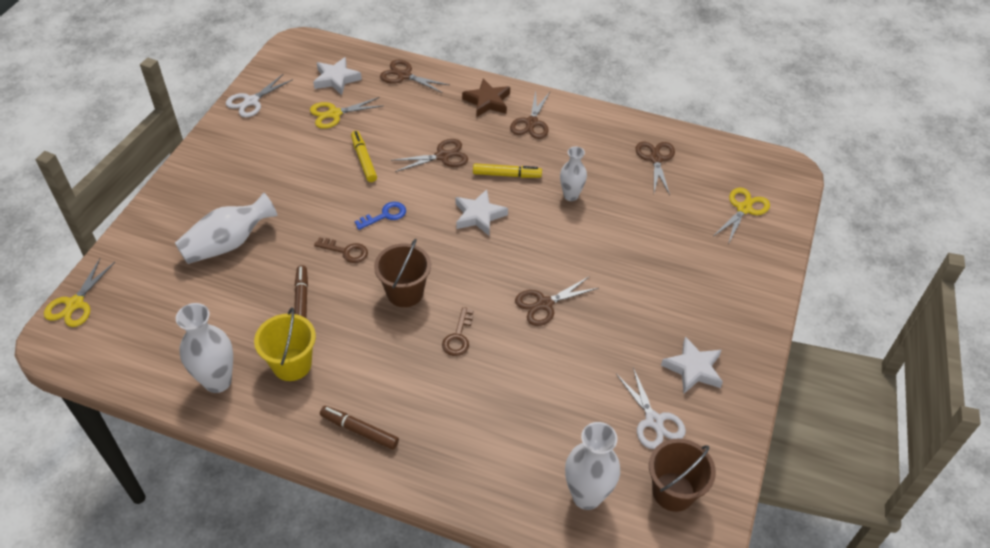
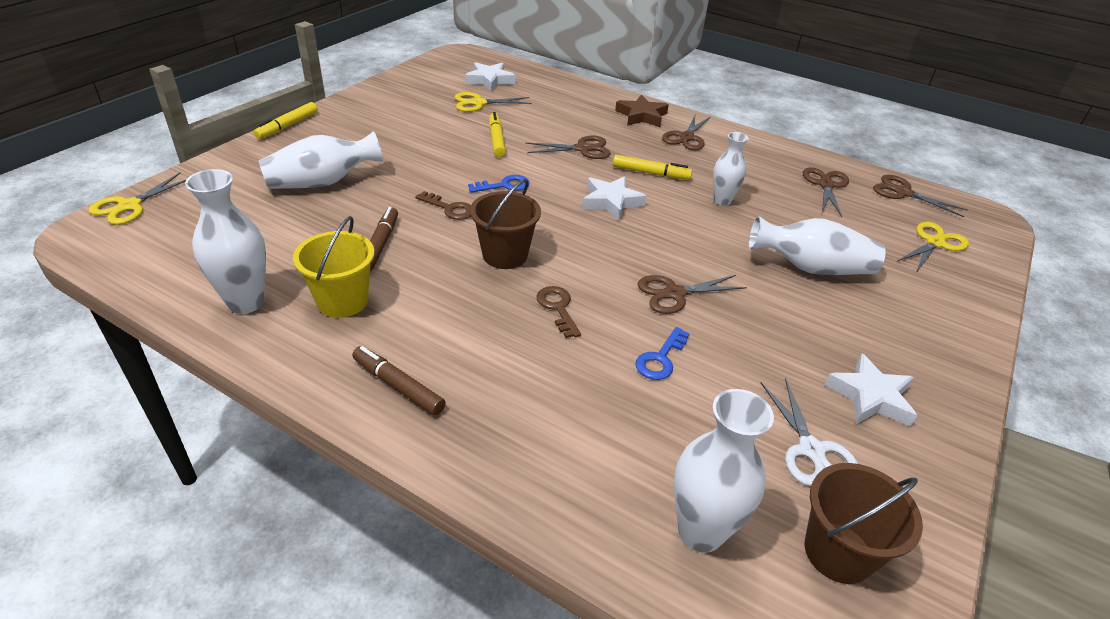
camera: 10 degrees right, 10 degrees down
(169, 180) = (288, 126): none -> yellow marker
(251, 101) = (399, 84): white scissors -> none
(404, 75) = (559, 87): brown scissors -> brown scissors (903, 193)
(458, 337) = (558, 308): brown key -> brown key turned 135 degrees clockwise
(542, 367) = (660, 358): none -> blue key
(647, 256) = (811, 268): none -> white vase

